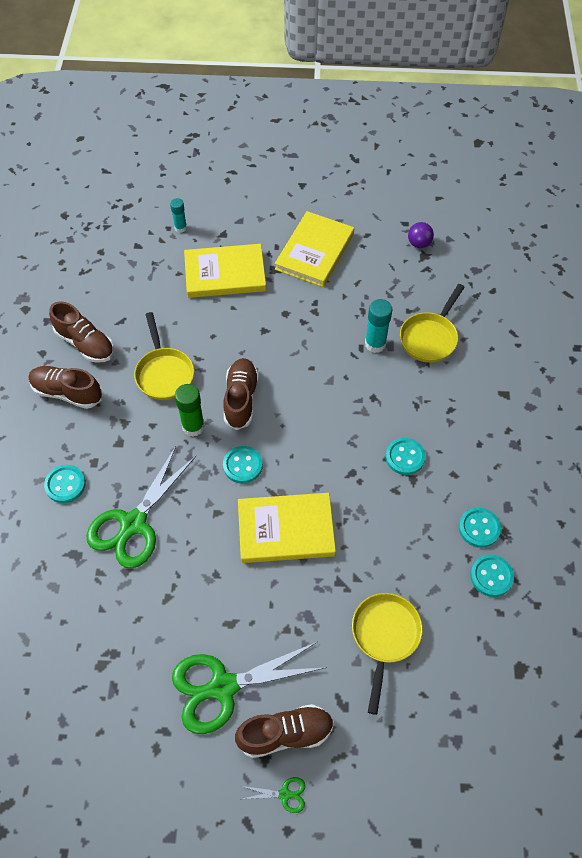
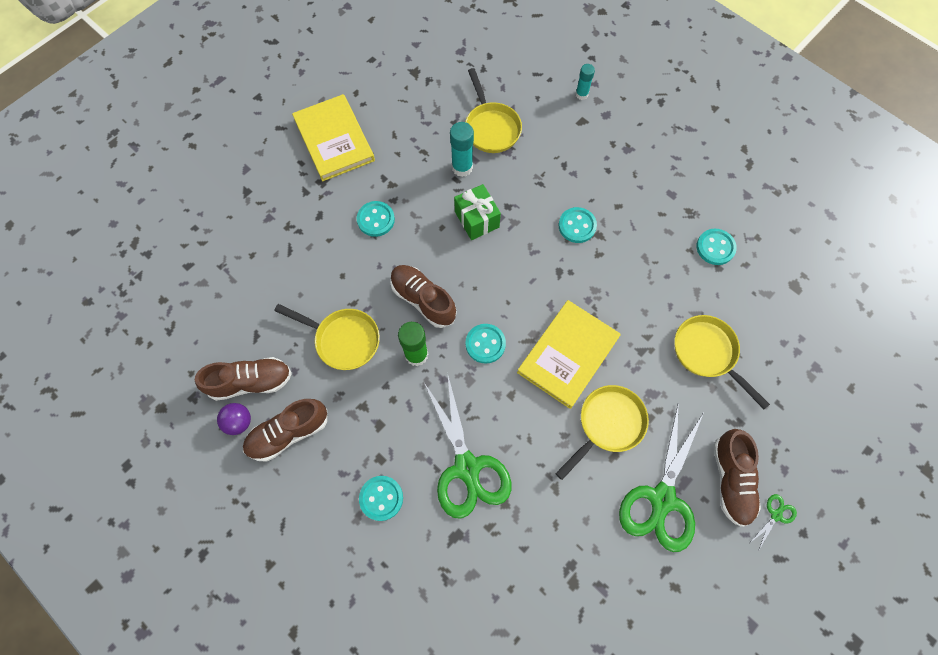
camera: 50 degrees left, 10 degrees up
(180, 228) = (205, 218): turquoise glue stick -> turquoise glue stick (581, 94)
(225, 273) = (289, 220): yellow book -> none
(252, 600) = (607, 424): none -> yellow pan
(285, 733) = (731, 480): brown shoe -> brown shoe turned 150 degrees clockwise
(341, 385) = (477, 219): none -> green gift
(419, 243) = (400, 66): purple ball -> purple ball (239, 422)
(479, 528) = (673, 225): turquoise button -> turquoise button (376, 219)

